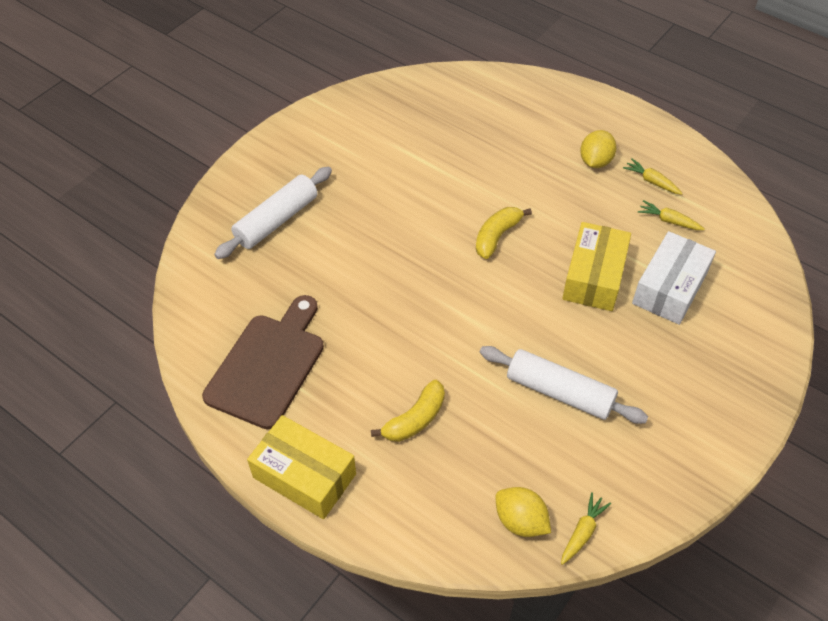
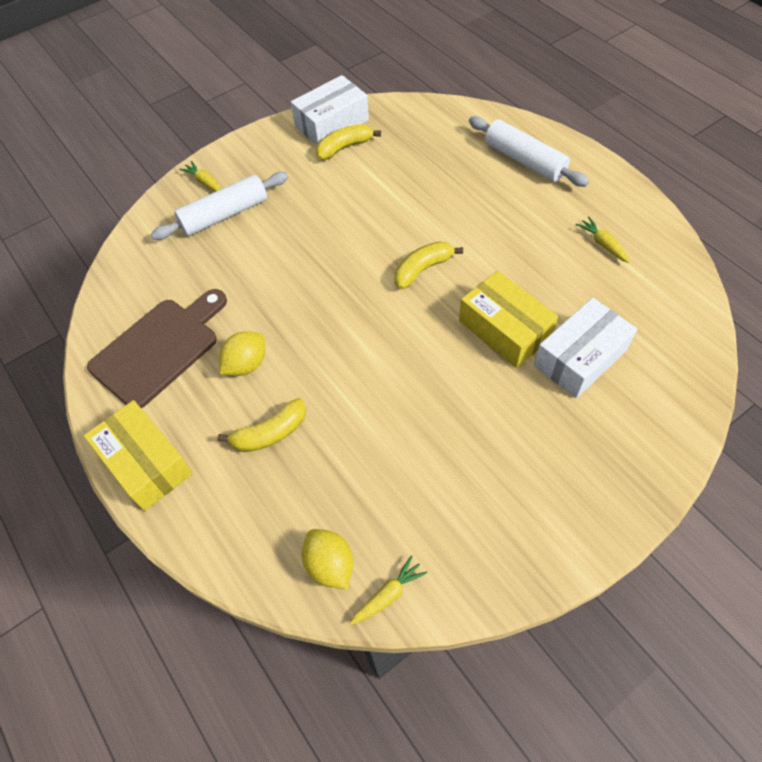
camera: 20 degrees right, 5 degrees up
(348, 109) = (332, 123): none -> white box
(371, 131) = (344, 147): none -> yellow banana
(559, 392) = (423, 440): white rolling pin -> white rolling pin (524, 160)
(594, 277) = (504, 329): yellow box -> yellow box turned 75 degrees counterclockwise
(595, 161) = (551, 213): yellow lemon -> yellow lemon (246, 364)
(669, 221) = (606, 288): yellow carrot -> yellow carrot (205, 182)

